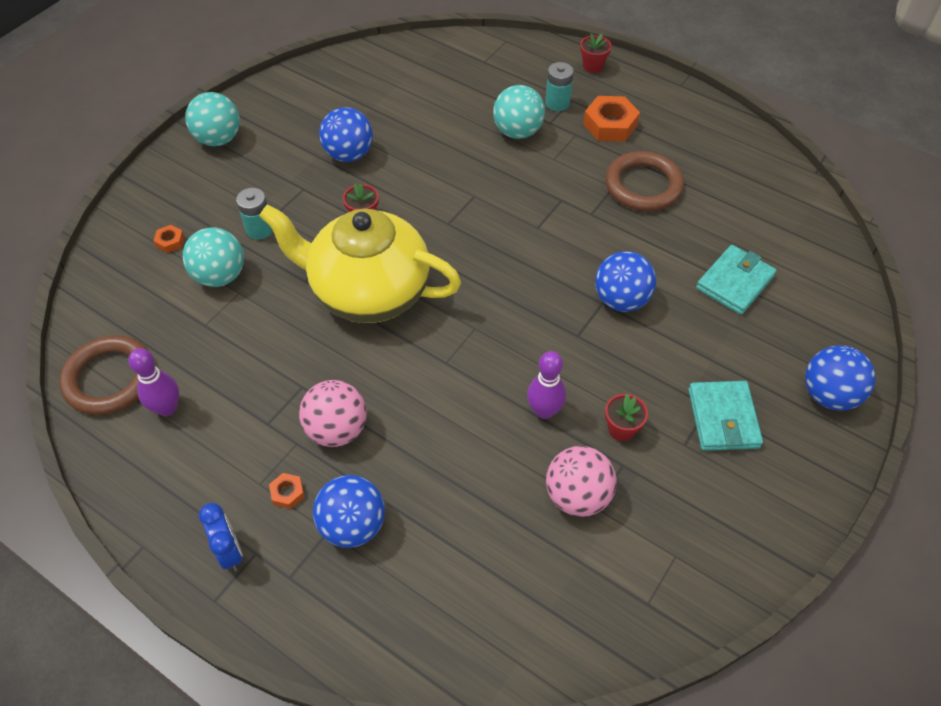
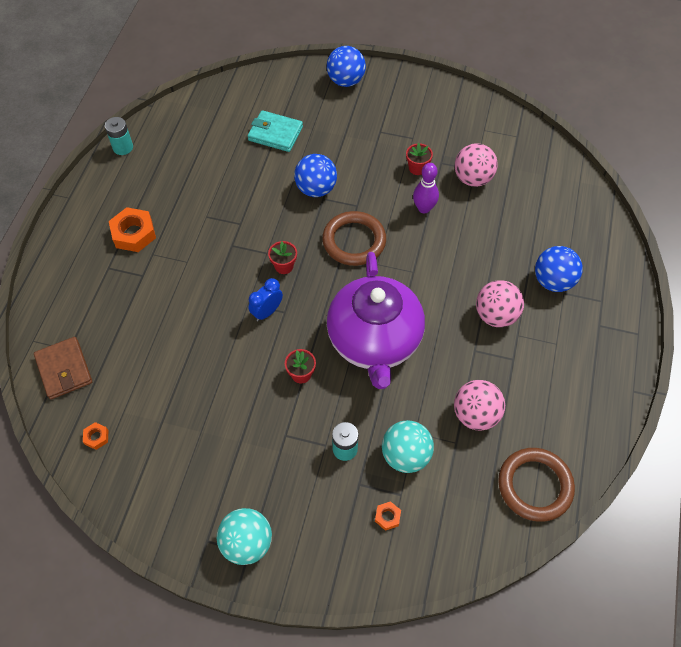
camera: 110 degrees left, 5 degrees up
(167, 408) = (536, 430): purple bowling pin -> none
(223, 355) = (475, 414): none -> pink ball
(230, 551) = (607, 339): blue clock -> blue clock (267, 312)
(287, 493) = (553, 325): orange nut -> orange nut (96, 437)
(349, 154) = (230, 415): blue ball -> none
(368, 291) = (374, 341): yellow teapot -> purple teapot
(463, 56) = (64, 369): none -> brown wallet
(517, 132) = (161, 295): turquoise ball -> none
(557, 103) = (115, 276): turquoise battery -> turquoise battery (123, 147)
(592, 66) = (57, 263): red flower pot -> red flower pot (284, 266)
(643, 185) = (199, 198): brown ring -> brown ring (354, 241)
(723, 418) = (386, 124): turquoise wallet -> none

